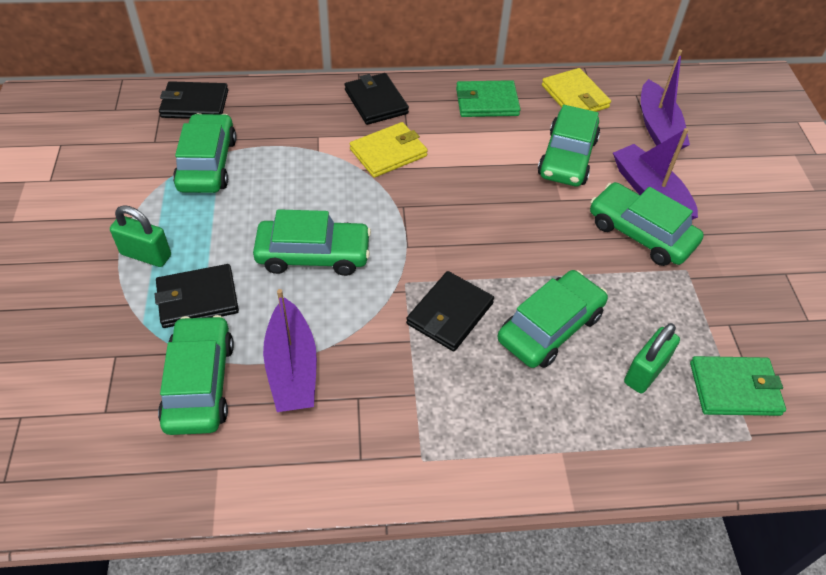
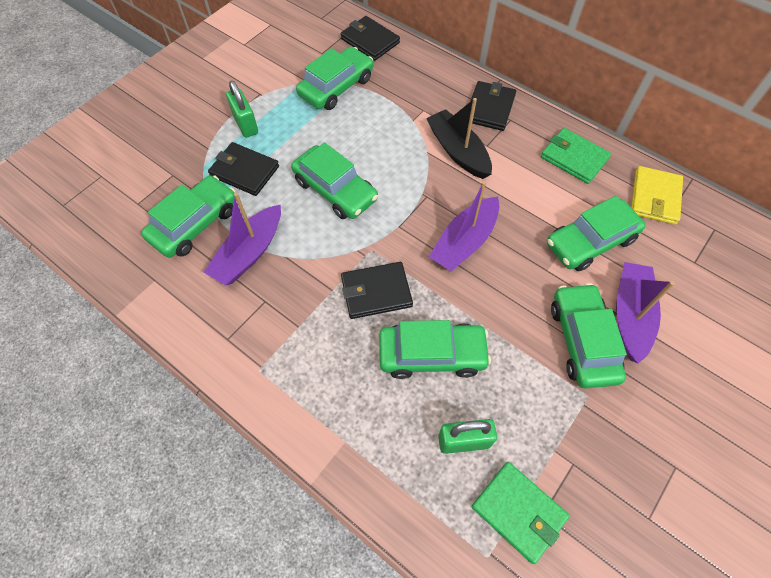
camera: 45 degrees right, 10 degrees up
(388, 152) = (458, 151): yellow wallet -> black boat
(658, 128) = (701, 269): purple boat -> purple boat (464, 242)

